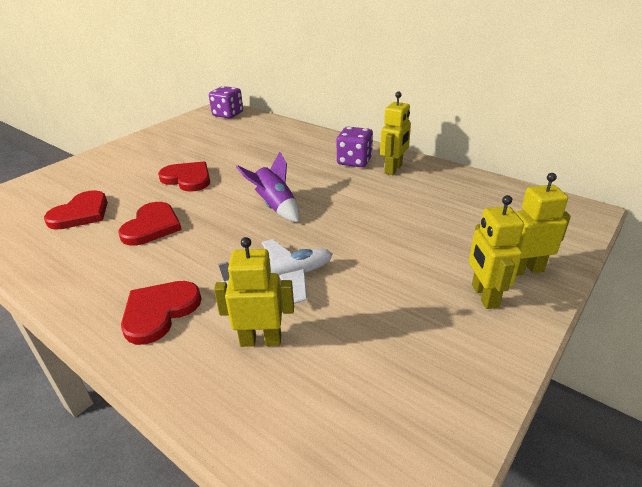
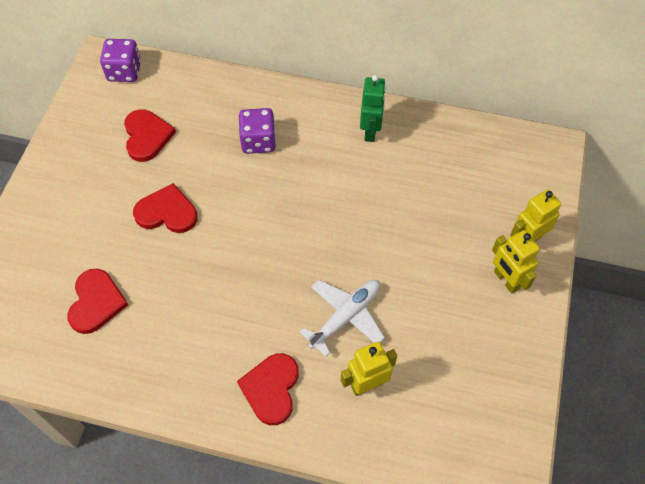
camera: 25 degrees left, 25 degrees up
(152, 226) = (186, 295): red heart -> red heart (147, 136)
(275, 206) = (286, 227): purple rocket -> none
(354, 161) = (325, 128): purple dice -> purple dice (258, 141)
(393, 169) = (370, 131): yellow robot -> green robot

